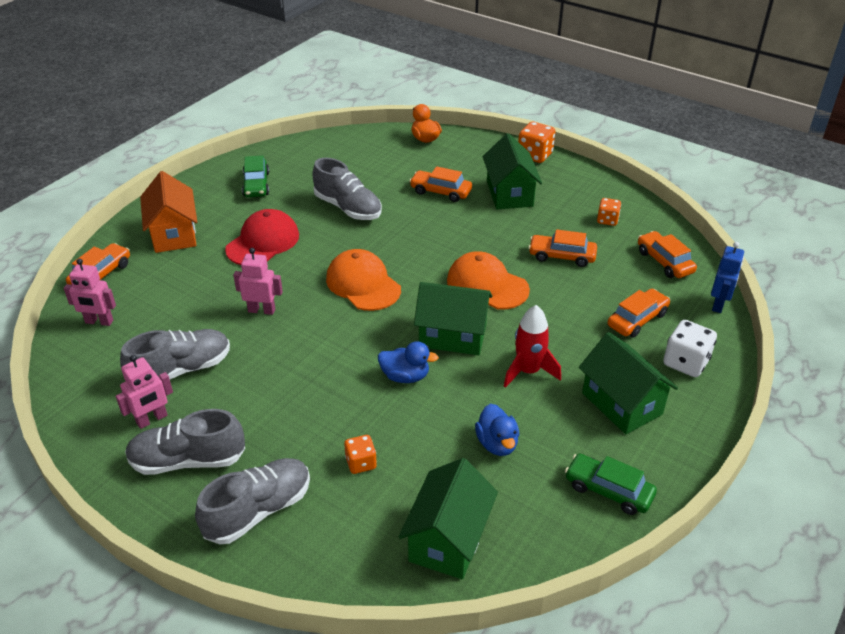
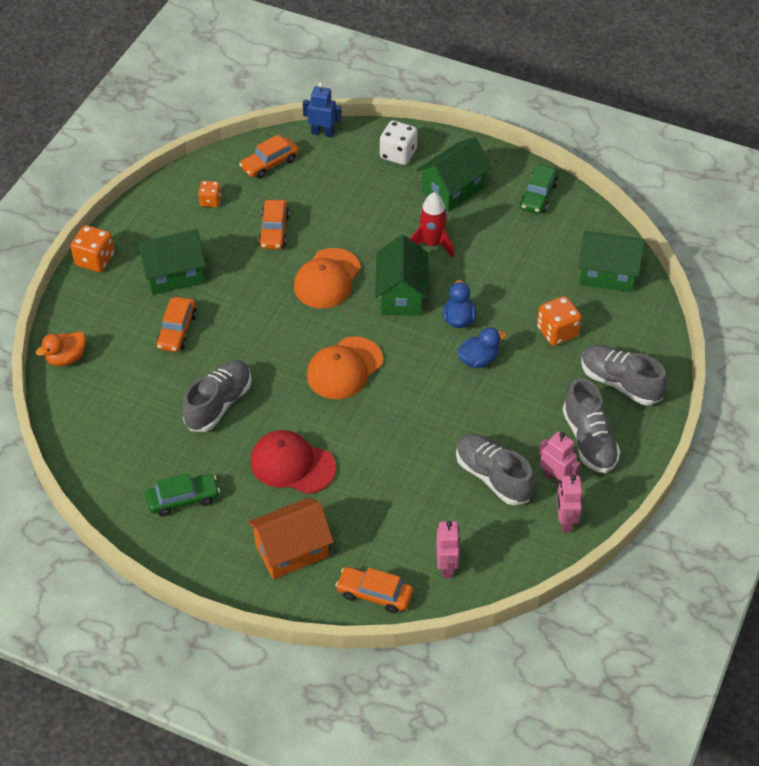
camera: 100 degrees left, 10 degrees up
(261, 310) = (399, 438): pink robot -> pink robot (565, 521)
(361, 463) = (557, 332): orange dice -> orange dice, size x1.59
(497, 444) = (514, 256): blue duck -> blue duck (478, 360)
(637, 320) = (353, 181): orange car -> none

